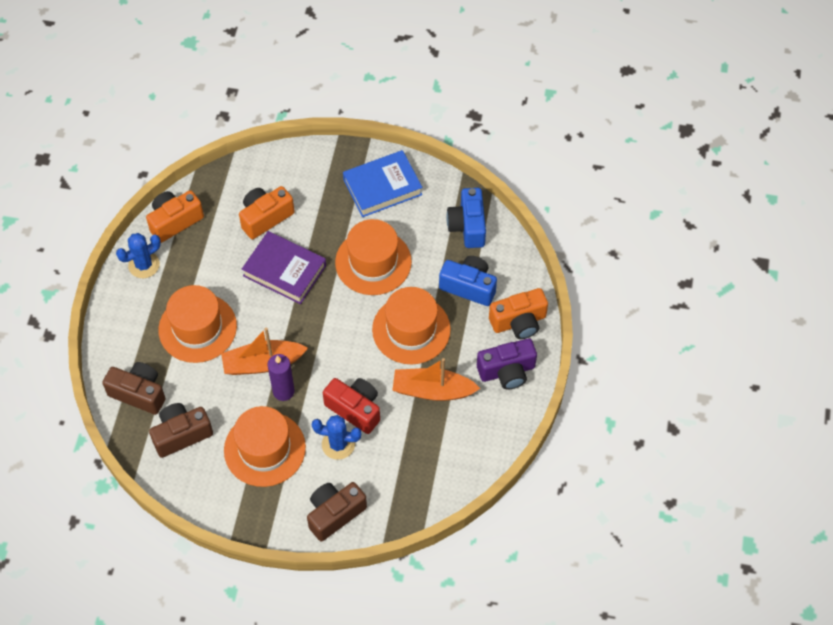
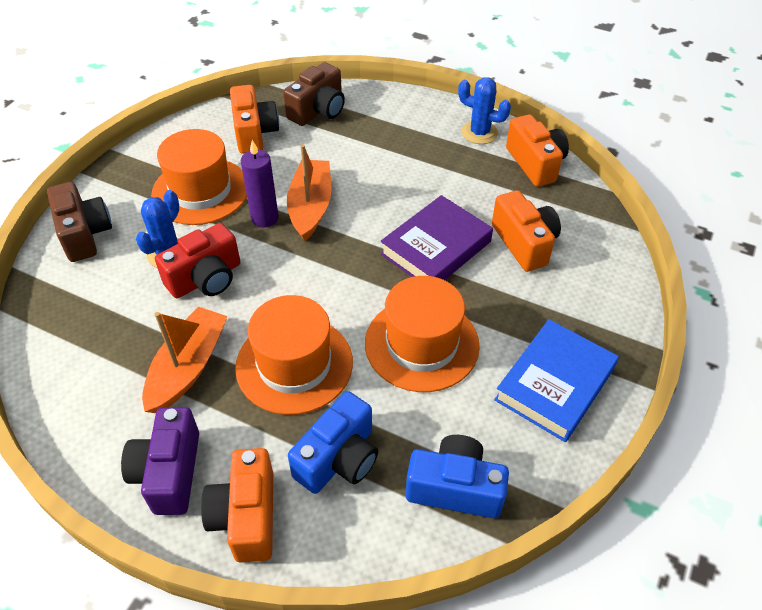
camera: 105 degrees right, 10 degrees down
(144, 265) = (479, 133): blue cactus -> blue cactus turned 45 degrees counterclockwise
(181, 434) = (254, 133): brown camera -> orange camera
(197, 328) = (381, 162): orange hat -> none
(382, 187) = (555, 384): blue book -> blue book turned 45 degrees clockwise

